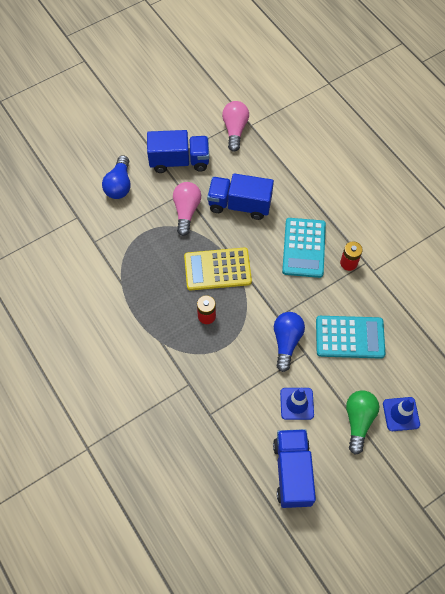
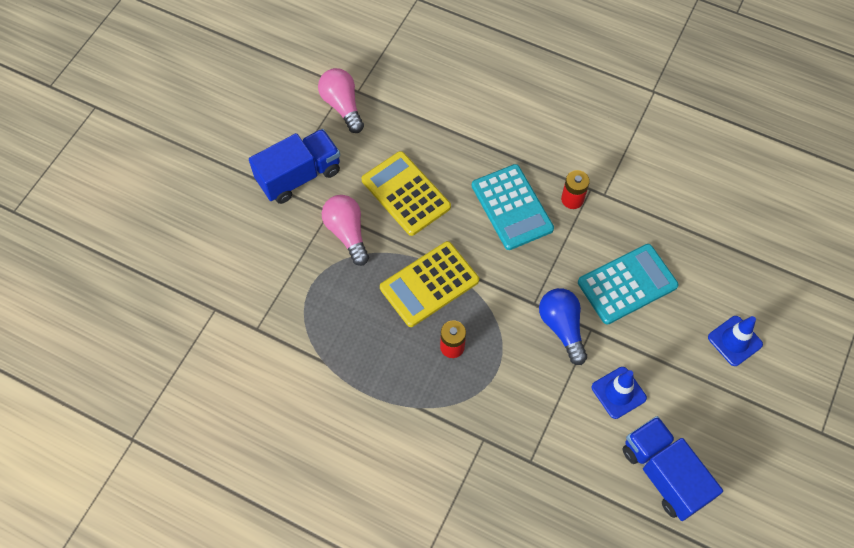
camera: 30 degrees left, 0 degrees up
(119, 185) = (243, 242): blue light bulb -> none
(239, 205) = (405, 193): blue truck -> yellow calculator
(358, 421) = (696, 374): green light bulb -> none

